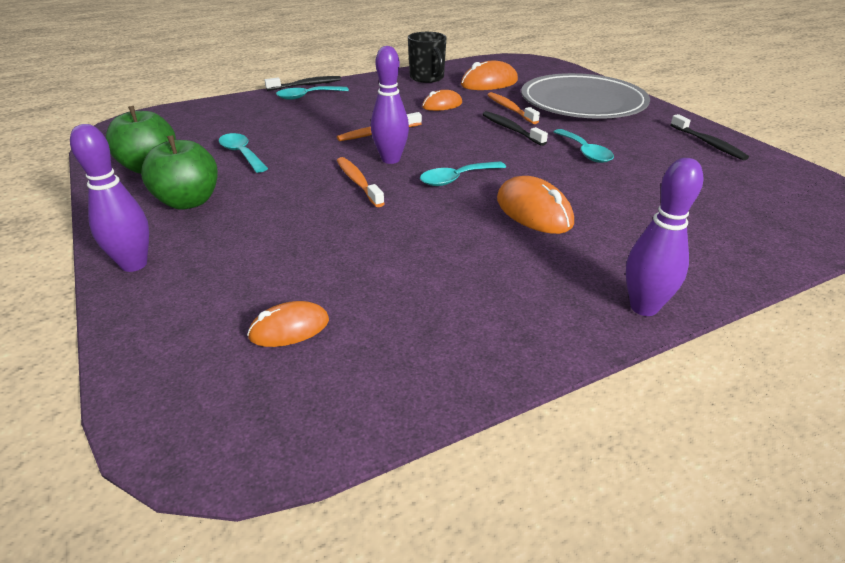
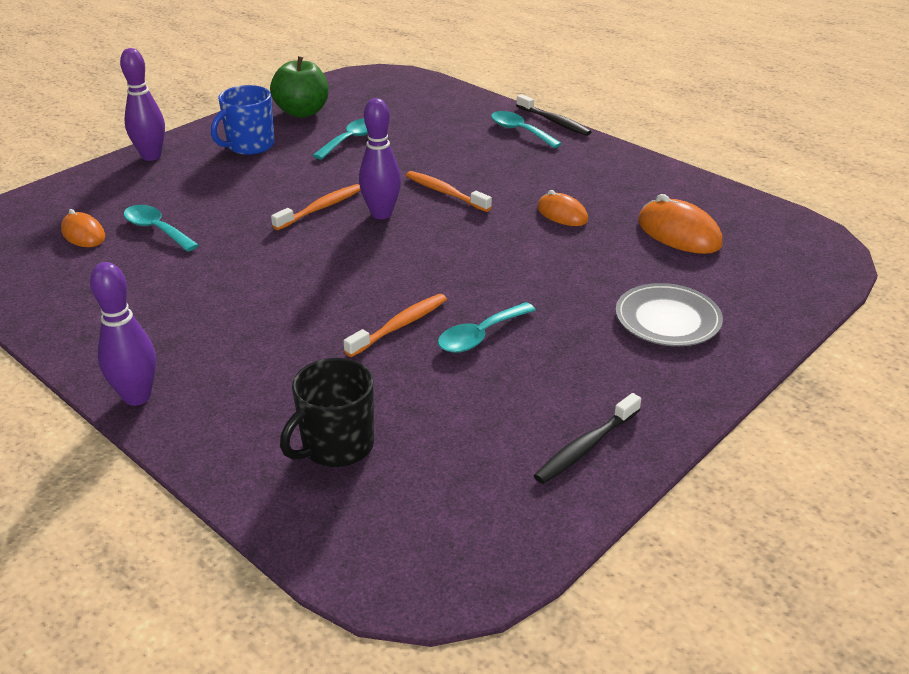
camera: 70 degrees right, 0 degrees up
(188, 202) = (250, 146): green apple -> blue mug
(427, 78) = (654, 186): black mug -> black mug (336, 446)
(456, 179) = (355, 259): turquoise spoon -> turquoise spoon (156, 229)
(510, 109) = (589, 263): orange toothbrush -> orange toothbrush (400, 326)
(511, 129) = (518, 273): black toothbrush -> none
(533, 211) = (301, 315): orange mouse -> none
(582, 102) = (667, 319): grey plate -> grey plate, size x0.53

